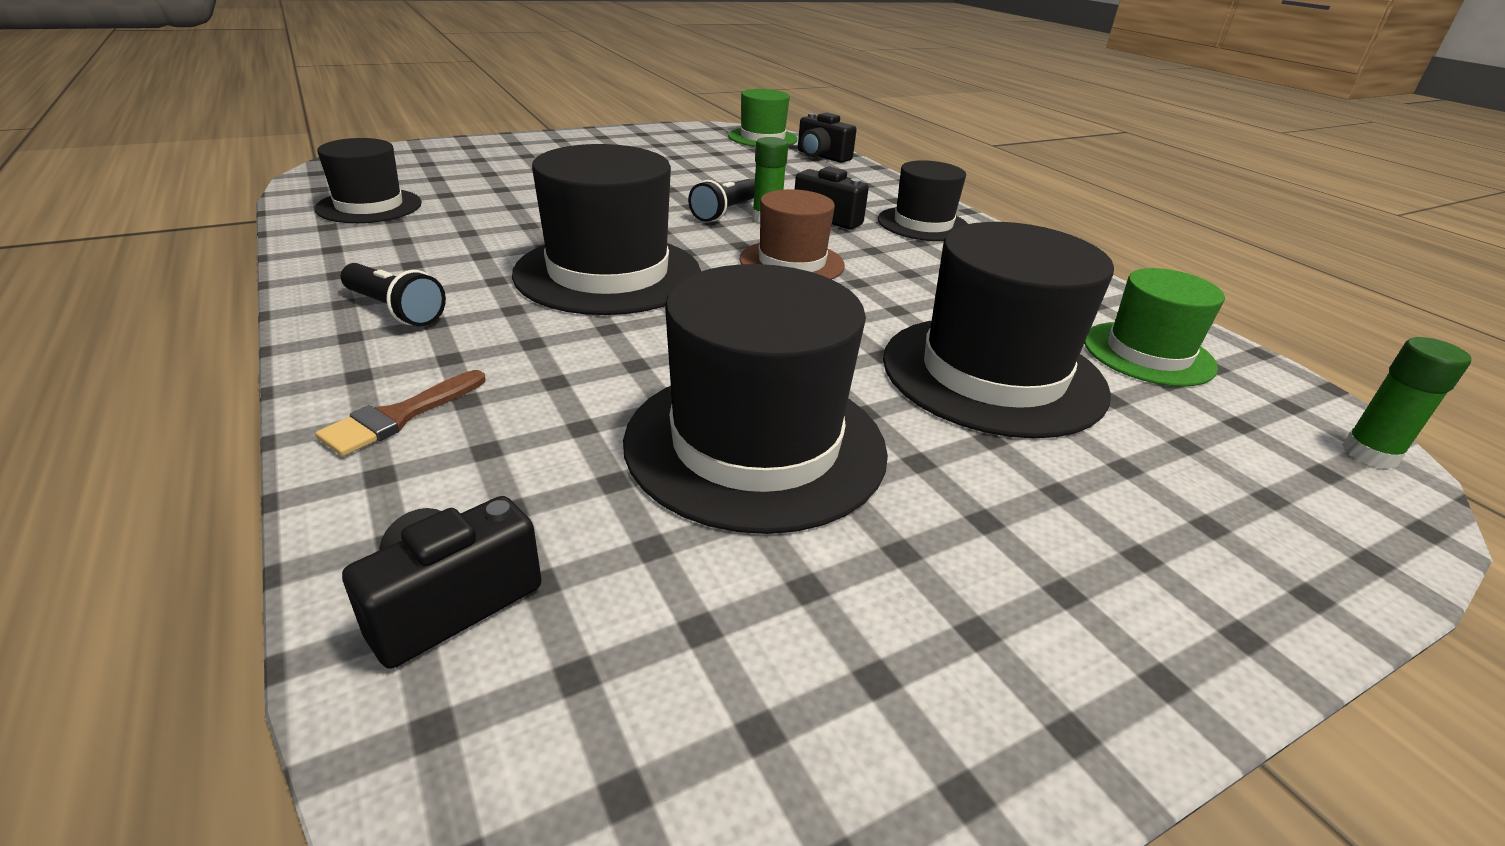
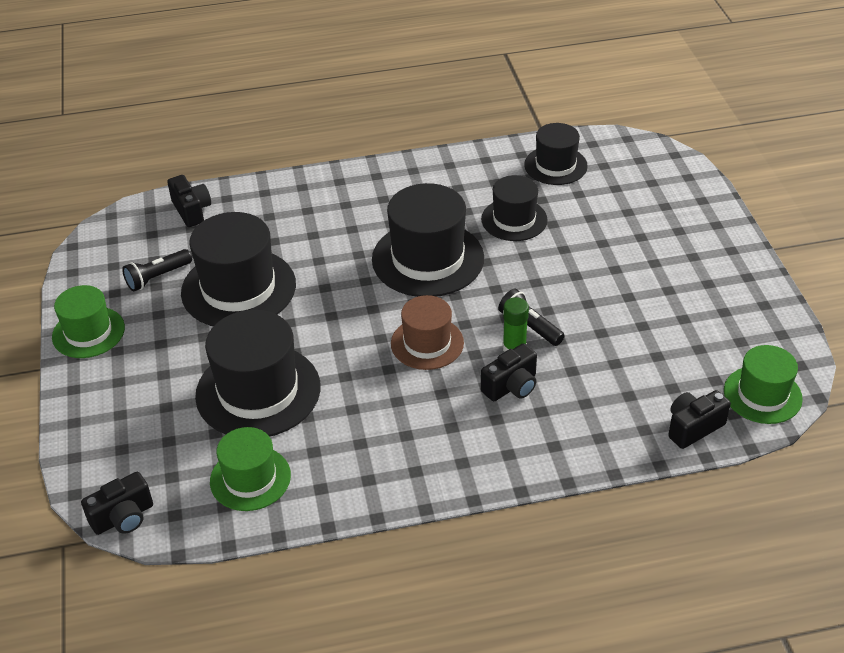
camera: 110 degrees right, 10 degrees up
(395, 310) = (399, 186): black flashlight -> black flashlight (157, 277)
(399, 416) = (301, 194): brown brush -> none
(923, 224) = (489, 443): black hat -> black hat (514, 219)
(1059, 680) = (88, 332): none -> green hat
(1369, 454) = (123, 517): green glue stick -> black camera

